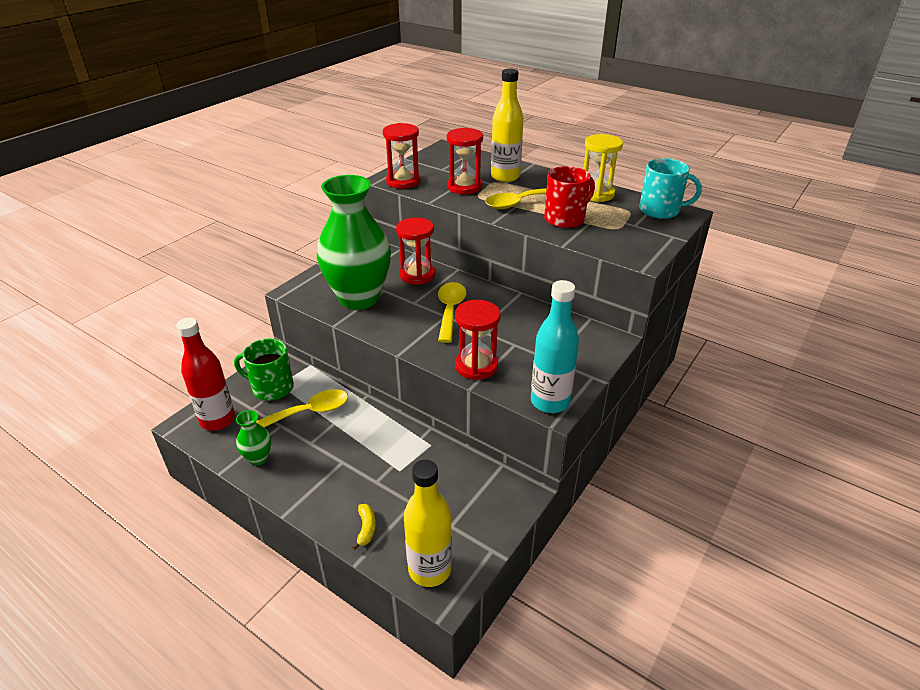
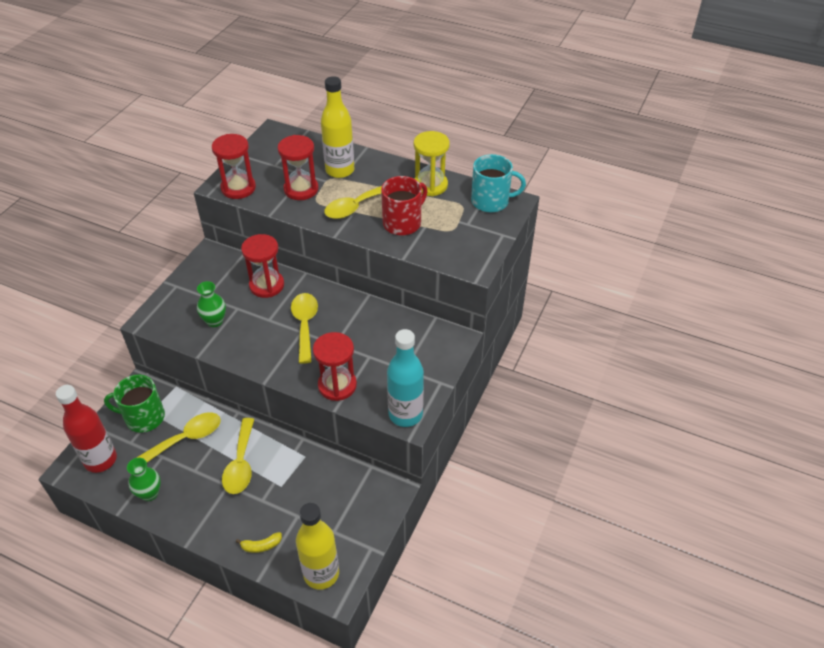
camera: 10 degrees left, 10 degrees up
(359, 298) = (215, 321): green vase -> green vase, size x0.41
(360, 443) = (241, 464): none -> yellow spoon
(366, 528) = (261, 546): yellow banana -> yellow banana turned 90 degrees clockwise

